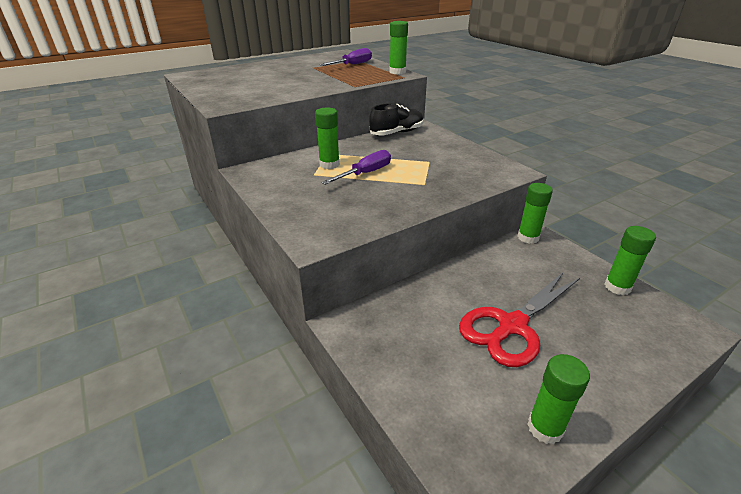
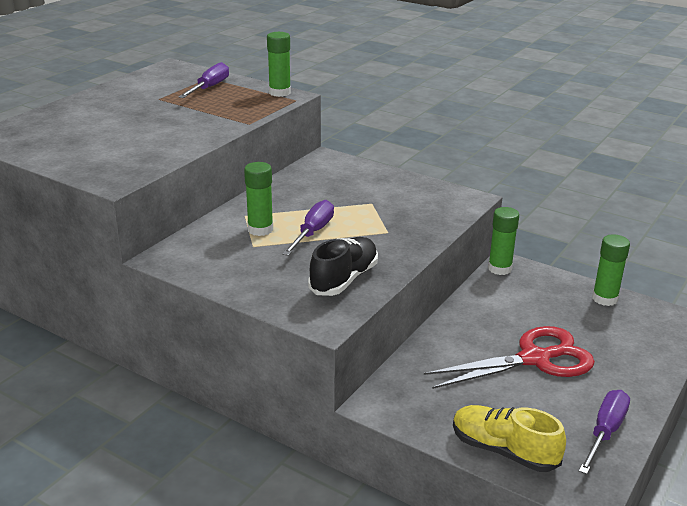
camera: 25 degrees left, 5 degrees down
(397, 133) = (304, 171): black shoe -> black shoe (344, 279)
(424, 410) = (503, 451): none -> yellow shoe
(512, 326) = (534, 359): red scissors -> red scissors turned 135 degrees counterclockwise
(545, 428) = (605, 432): green glue stick -> purple screwdriver

